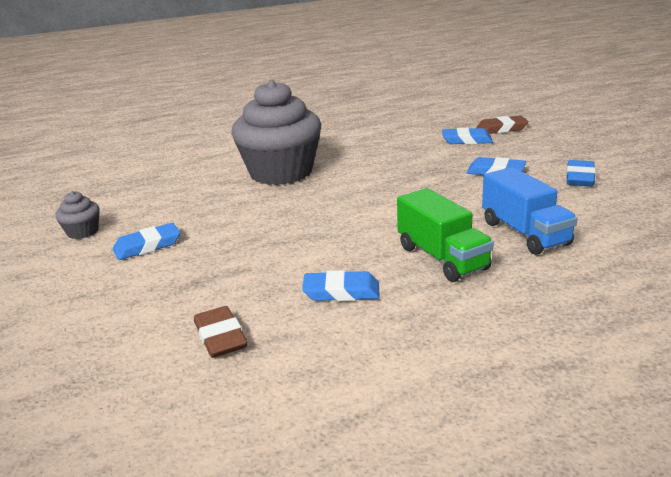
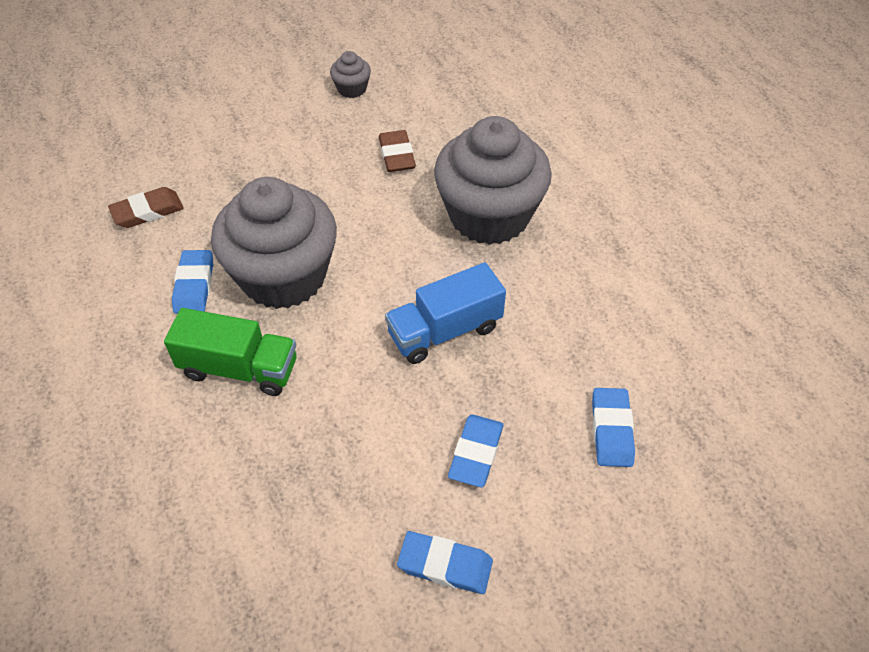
camera: 85 degrees right, 25 degrees up
(147, 246) = (314, 138): blue eraser -> none
(334, 247) = (283, 276): none -> grey cupcake
(442, 258) = (239, 368): green truck -> green truck turned 135 degrees counterclockwise
(501, 129) = (671, 490): brown eraser -> brown eraser (397, 155)
(525, 233) = (280, 457): blue truck -> blue truck (445, 331)

